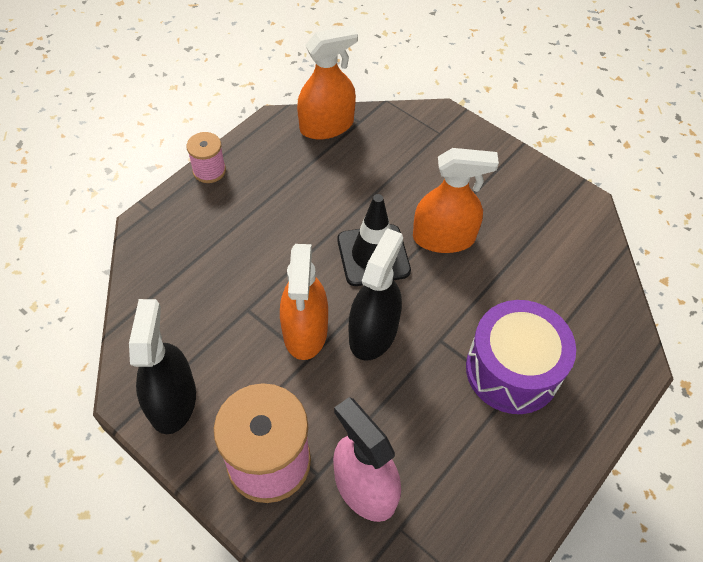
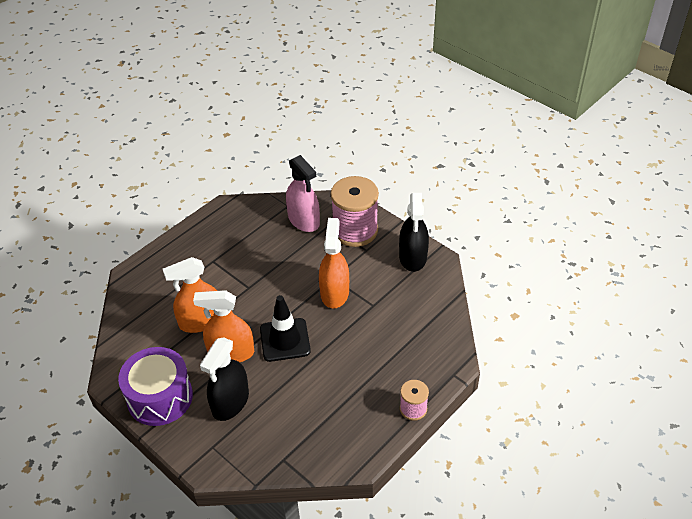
camera: 175 degrees left, 10 degrees down
(326, 126) = (313, 454): orange spray bottle -> orange spray bottle (201, 321)
(373, 332) = (291, 291): black spray bottle -> black spray bottle (230, 402)
(512, 370) = (208, 271): purple drum -> purple drum (160, 397)

